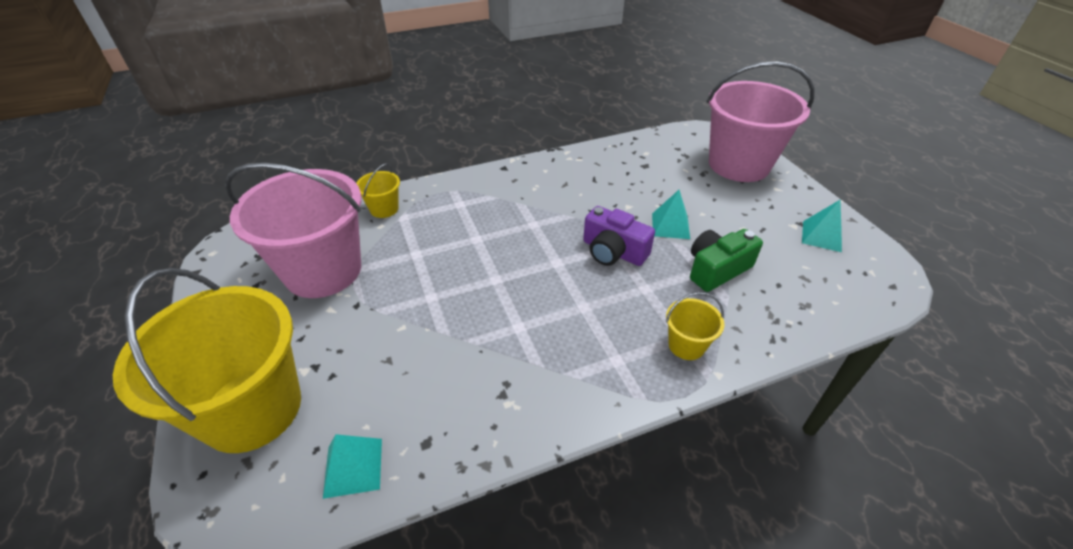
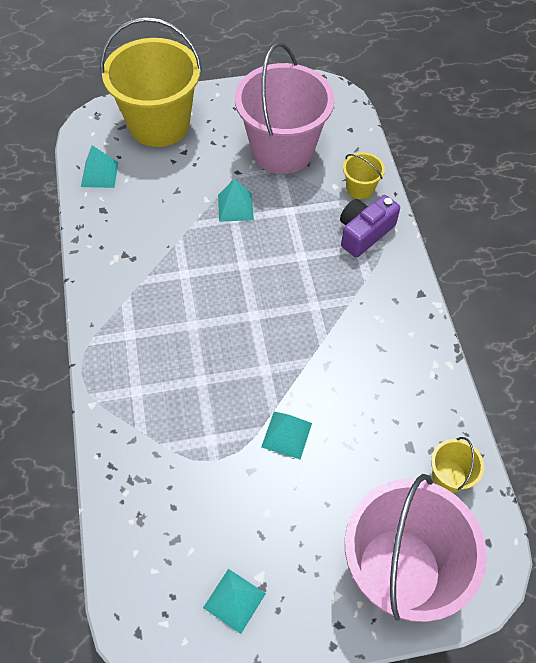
camera: 100 degrees right, 15 degrees up
(413, 298) = (235, 207): none -> turquoise pyramid
(613, 251) = (257, 367): purple camera -> purple camera (364, 233)
(686, 345) = (127, 391): yellow bucket -> yellow bucket (449, 476)
(716, 269) = (209, 455): green camera -> none

